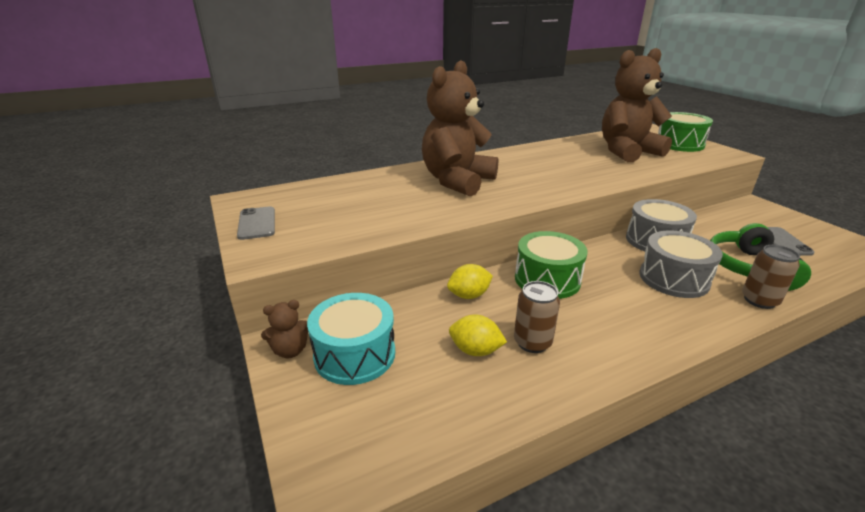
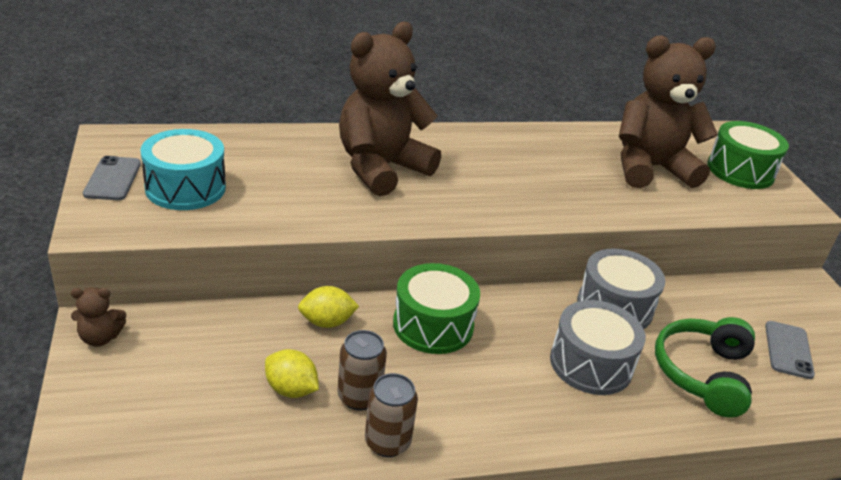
camera: 10 degrees right, 5 degrees up
(355, 354) = (163, 359): turquoise drum -> turquoise drum (185, 188)
(759, 300) = (673, 419): brown can -> brown can (387, 442)

